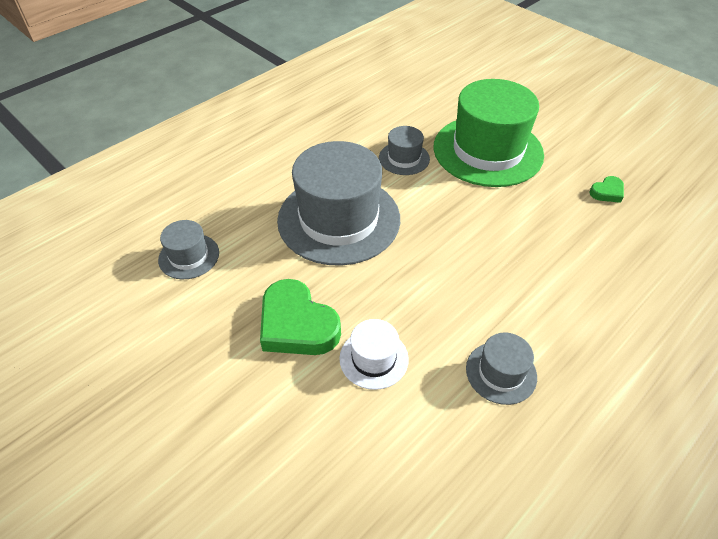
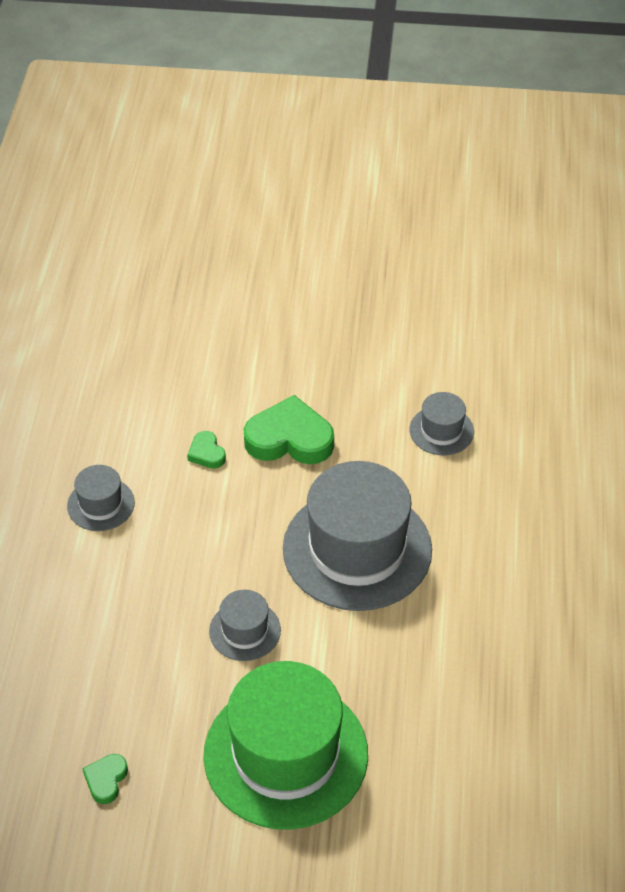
camera: 140 degrees right, 0 degrees up
(373, 358) = (206, 453): white hat -> green heart
(404, 158) = (369, 672): grey hat -> grey hat (245, 631)

